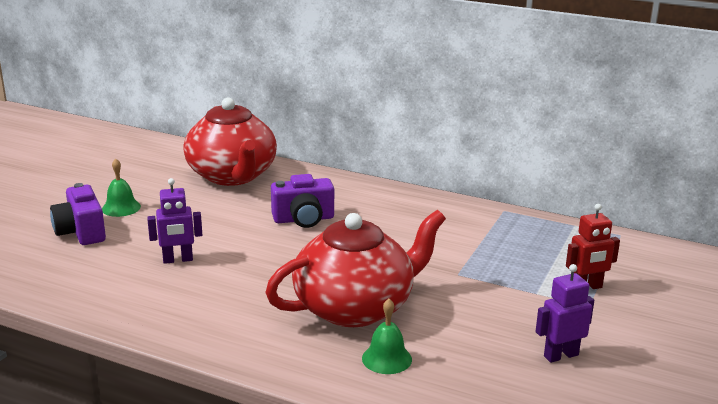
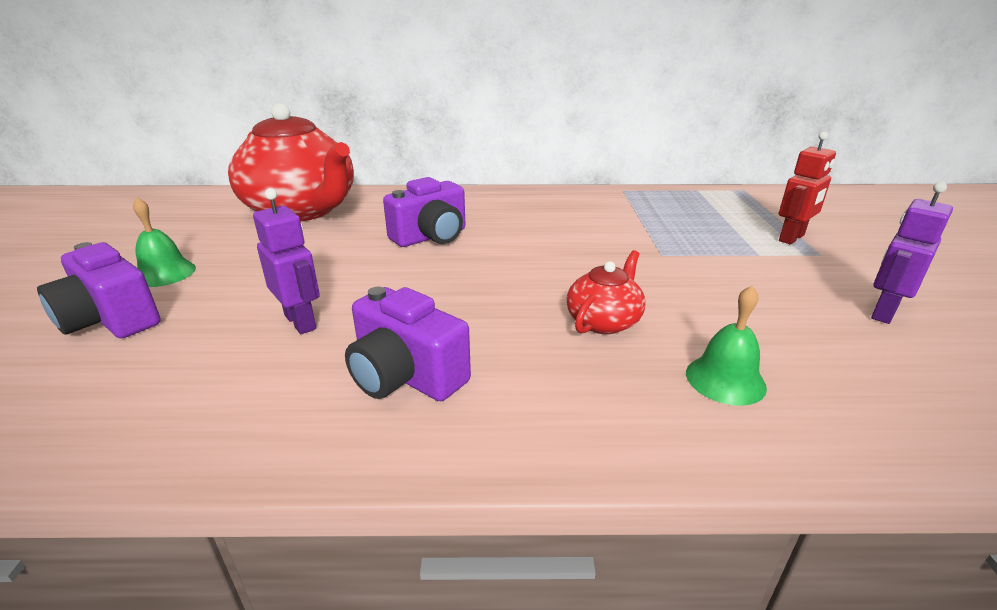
camera: 25 degrees left, 5 degrees up
(178, 260) = (301, 322): purple robot -> purple robot turned 90 degrees counterclockwise
(211, 305) = (405, 376): none -> purple camera
(355, 307) = (603, 321): red teapot -> red teapot, size x0.45

